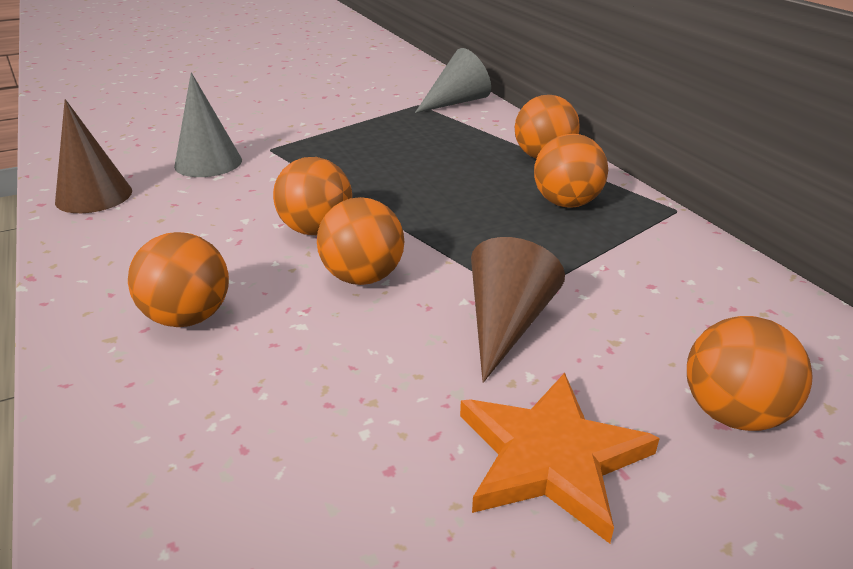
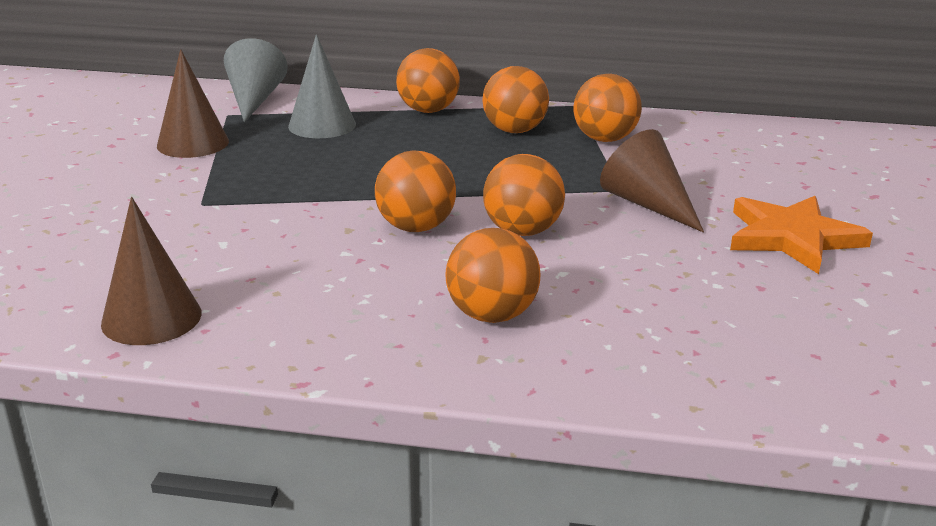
camera: 55 degrees left, 5 degrees down
(208, 163) = (178, 240): grey cone -> grey cone (322, 125)
(357, 113) = (193, 143): none -> brown cone
(733, 413) = (800, 179): orange ball -> orange ball (605, 139)

